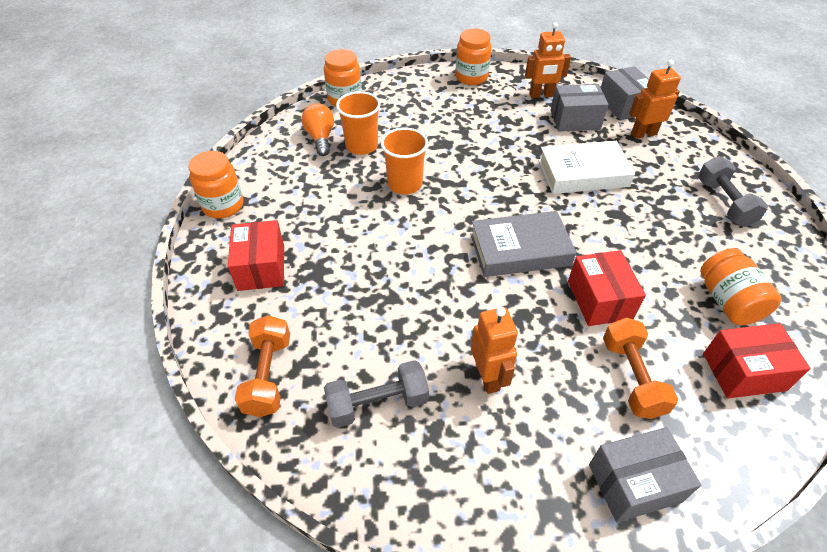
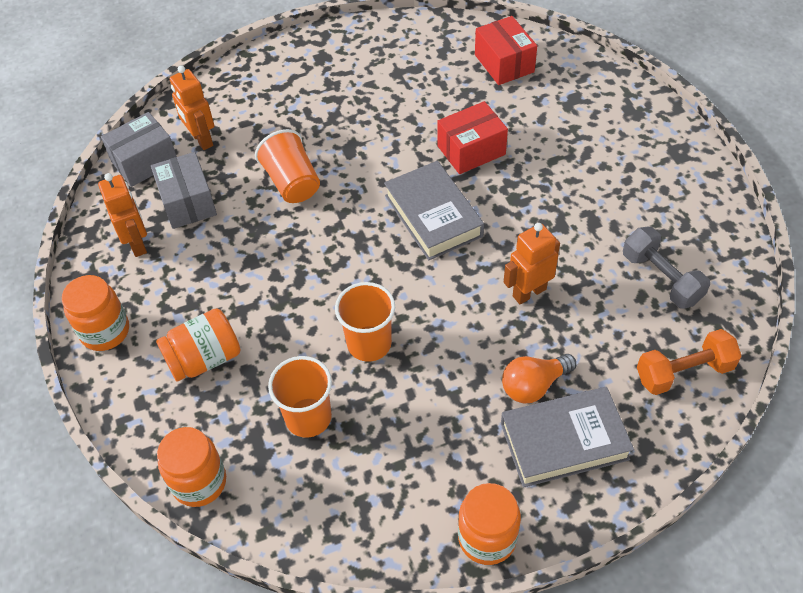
camera: 105 degrees left, 5 degrees up
(261, 267) = (564, 441): red box -> grey book
(320, 138) = (306, 477): orange light bulb -> orange light bulb (534, 385)
(488, 377) = (593, 210): orange robot -> orange robot (529, 292)
(583, 173) = (292, 182): white book -> orange cup
(632, 377) = (544, 123): orange dumbbell -> none
(634, 483) = (632, 115): grey box -> none
(724, 203) = (303, 75): grey dumbbell -> none
(728, 301) = (434, 72): orange jar -> orange jar (204, 358)

